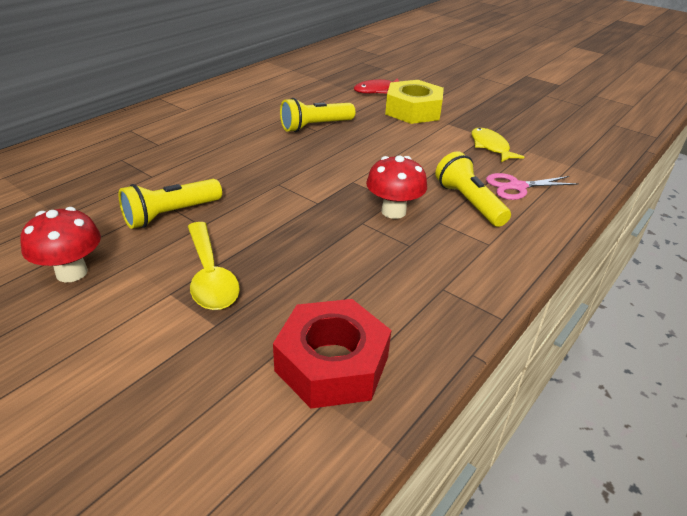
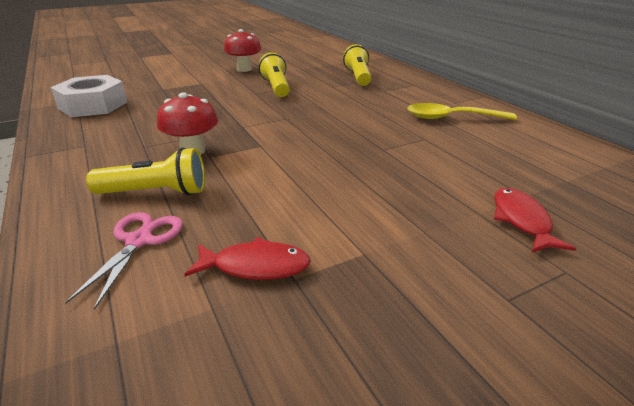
camera: 115 degrees right, 5 degrees down
(210, 276) = (201, 90): yellow spoon -> yellow spoon (451, 118)
(315, 126) = (393, 149): yellow flashlight -> yellow flashlight (358, 77)
(332, 363) = (93, 105): red nut -> white nut
(413, 110) = (425, 232): yellow nut -> none
(490, 147) = (255, 266): yellow fish -> red fish

